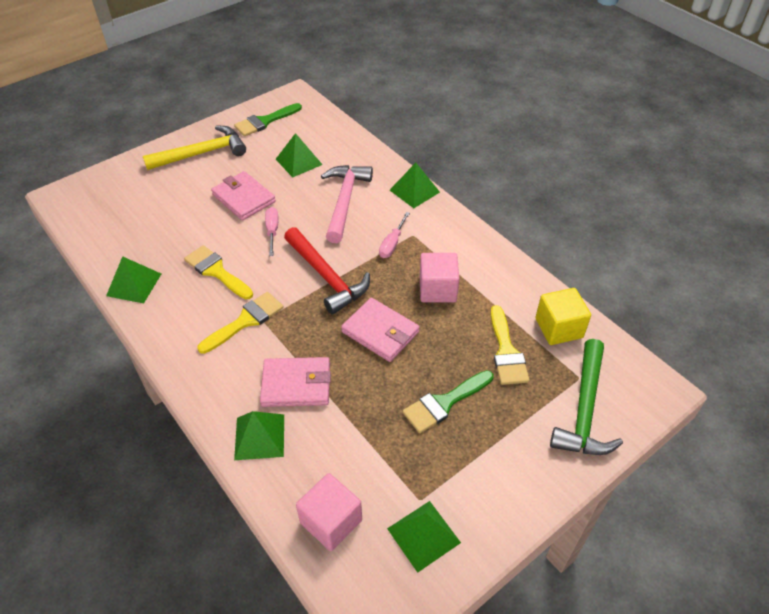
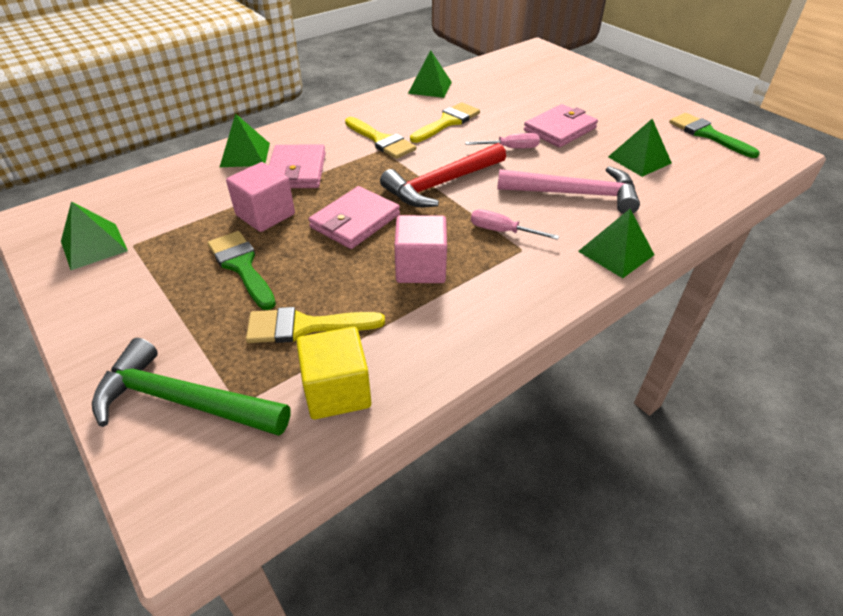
camera: 90 degrees right, 5 degrees down
(202, 153) = (626, 102): yellow hammer -> none
(331, 521) = (141, 193): pink cube -> pink cube (265, 215)

